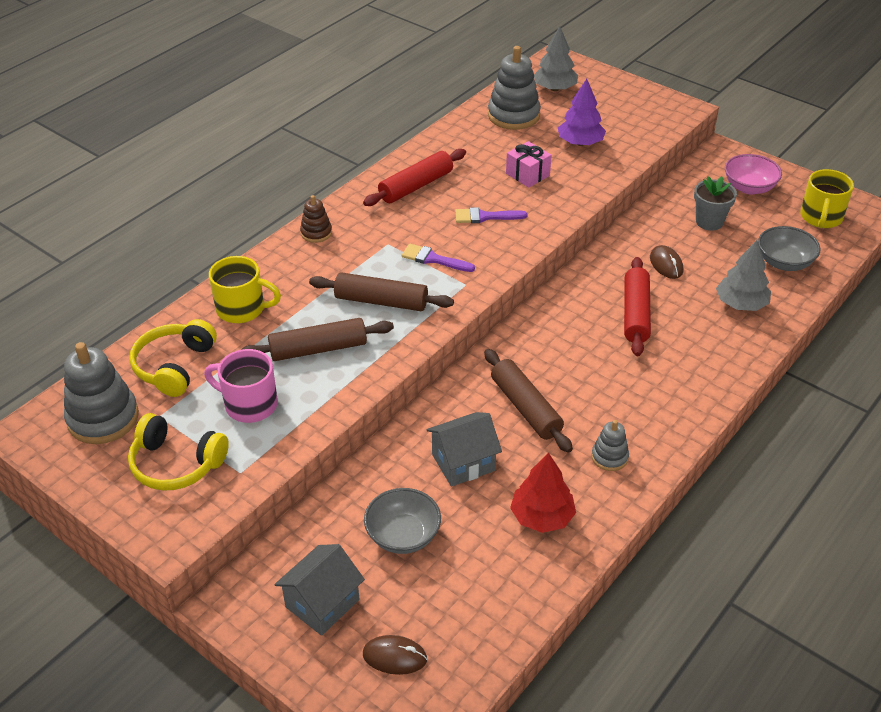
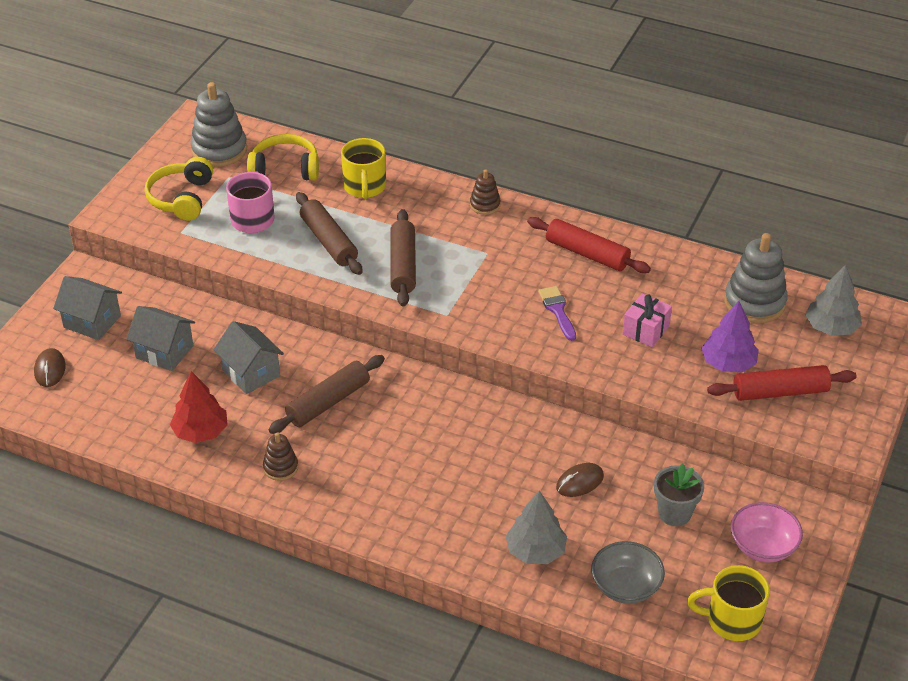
camera: 75 degrees right, 0 degrees up
(403, 535) = (164, 352): grey bowl -> grey house
(433, 259) = (476, 287): purple brush -> none
(609, 457) = (280, 467): grey stacking toy -> brown stacking toy
(635, 313) = (488, 465): red rolling pin -> red rolling pin (780, 392)

